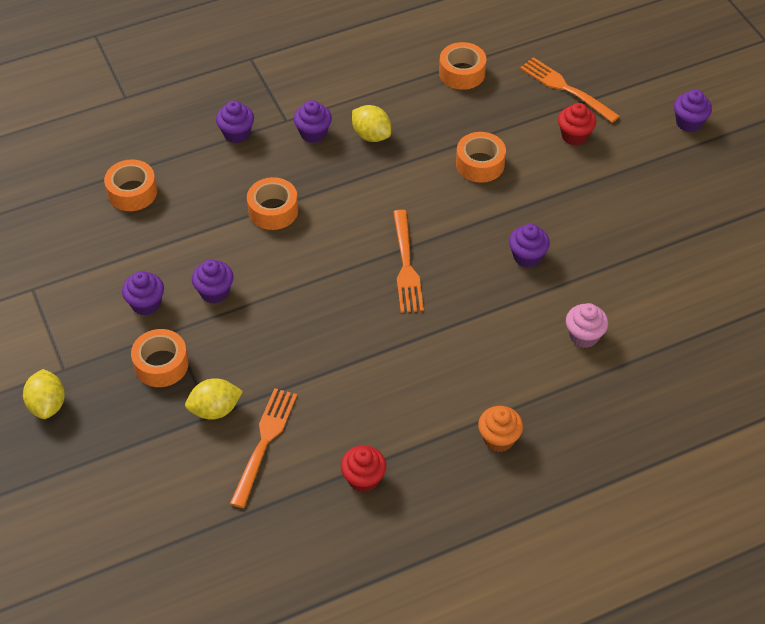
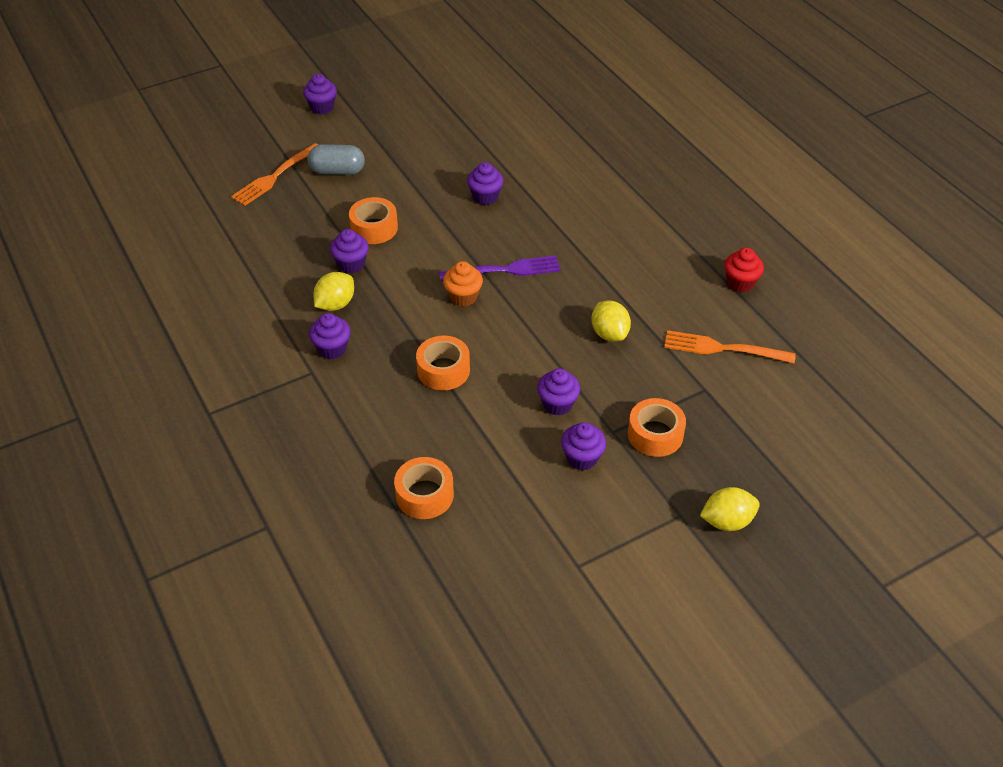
camera: 95 degrees left, 5 degrees down
(215, 410) = (697, 387): yellow lemon -> yellow lemon (609, 334)
(236, 134) = (332, 412): purple cupcake -> purple cupcake (351, 264)
(406, 265) = (504, 270): orange fork -> purple fork
(462, 73) = (247, 244): orange tape -> none
(498, 439) = (678, 208): orange cupcake -> orange cupcake (463, 297)
(574, 136) = (337, 171): red cupcake -> grey capsule
(584, 336) = (566, 165): pink cupcake -> none

